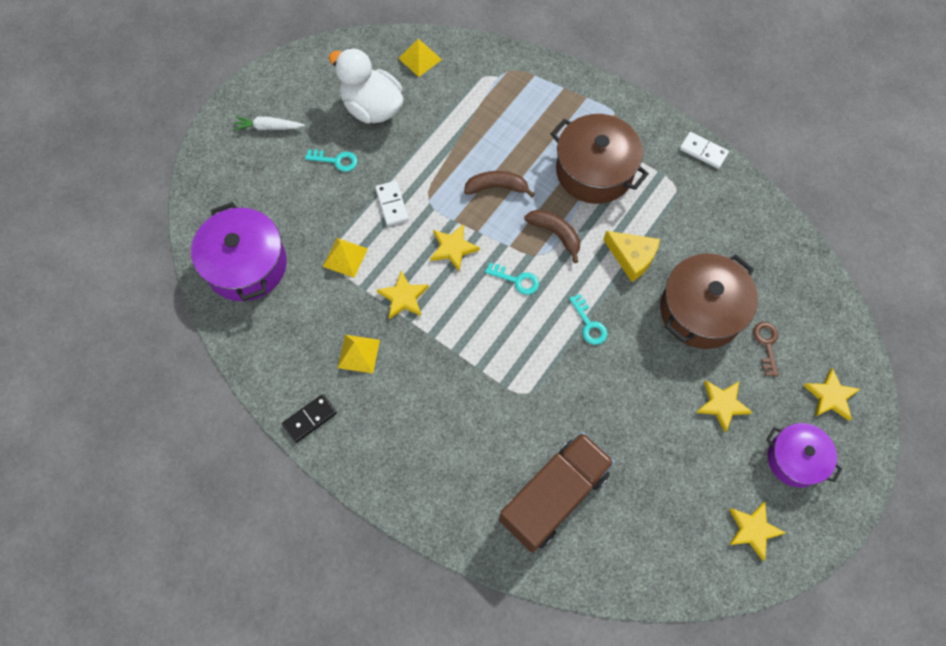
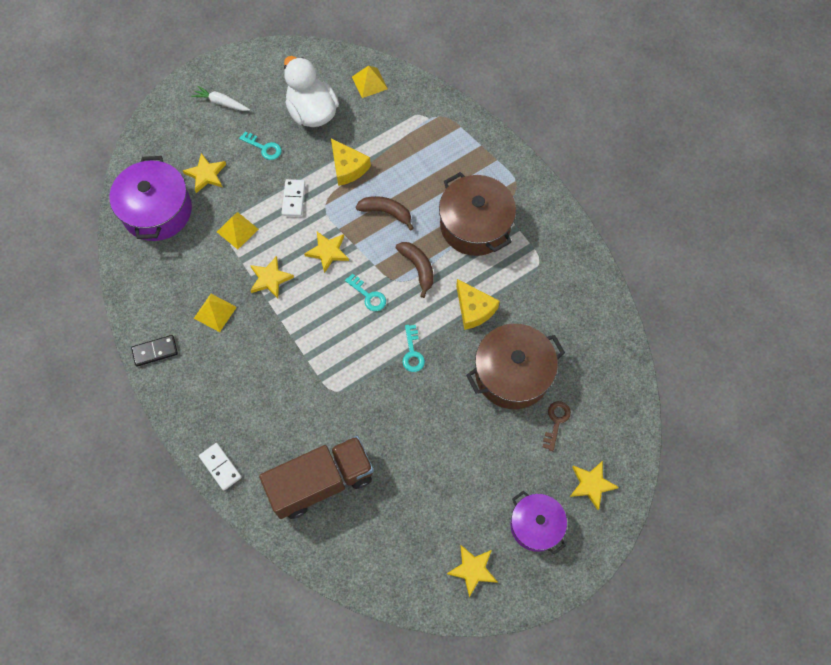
camera: 20 degrees right, 0 degrees up
(435, 153) = (348, 167): none -> yellow cheese
(703, 151) = (577, 239): white domino -> white domino (220, 467)
(722, 404) = (494, 458): yellow star -> yellow star (206, 174)

